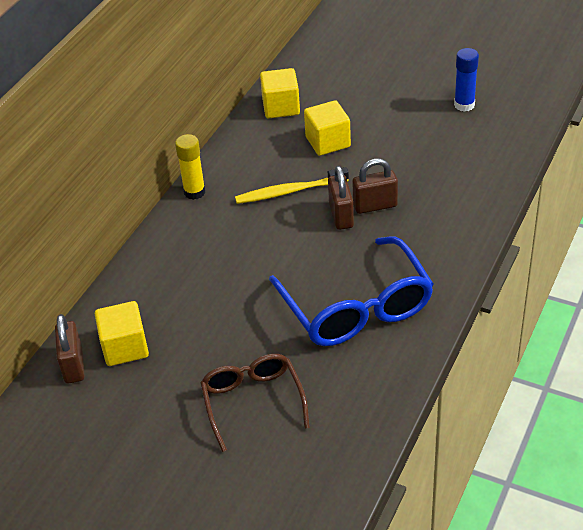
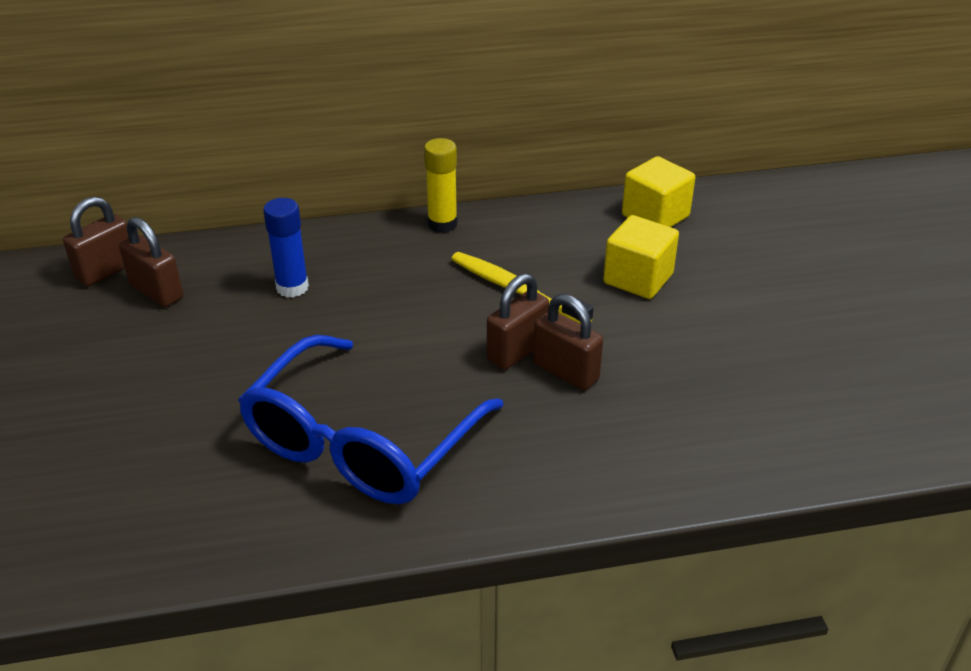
camera: 50 degrees right, 5 degrees down
(125, 347) = (156, 292): yellow cube -> brown padlock
(252, 402) = (131, 428): brown glasses -> none
(464, 105) = (859, 362): blue glue stick -> blue glue stick (292, 287)

